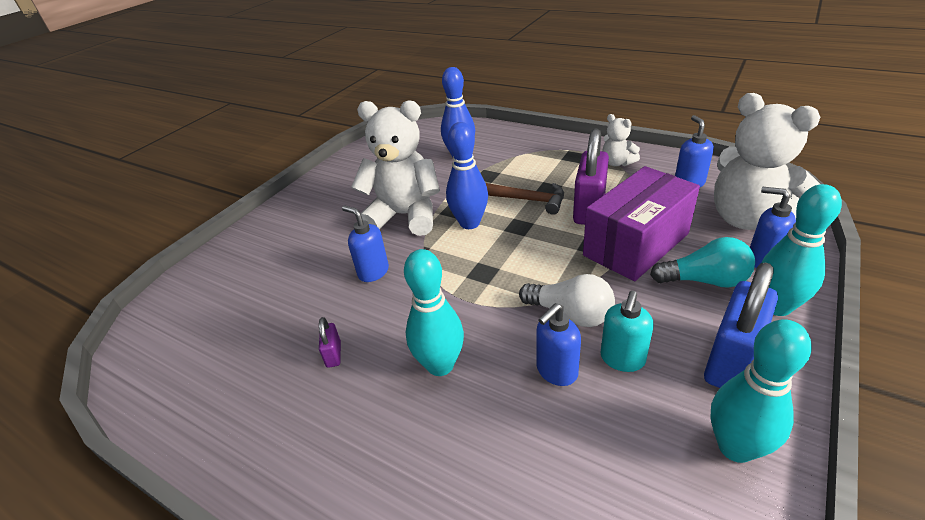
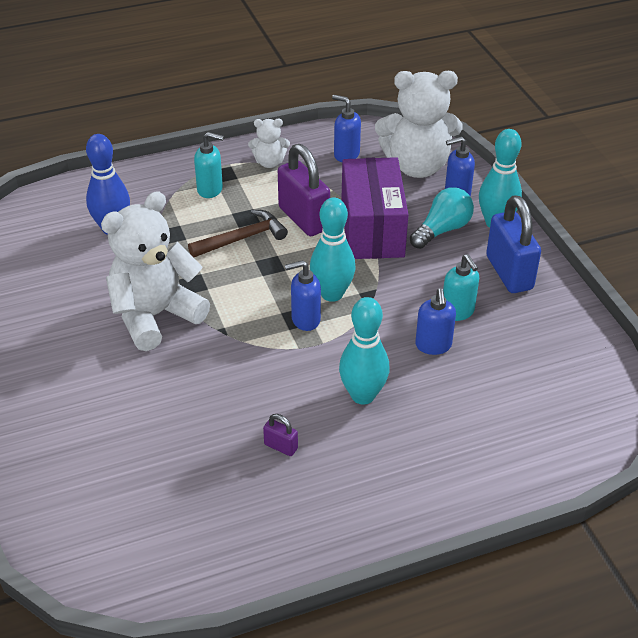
camera: 55 degrees left, 5 degrees up
(373, 272) = (209, 376): blue soap dispenser -> blue soap dispenser (305, 319)
(469, 223) = (226, 286): blue bowling pin -> none
(550, 161) = (210, 190): none -> turquoise soap dispenser
(570, 314) = (395, 305): white light bulb -> none
(735, 447) = (557, 317): turquoise bowling pin -> turquoise bowling pin (332, 294)

